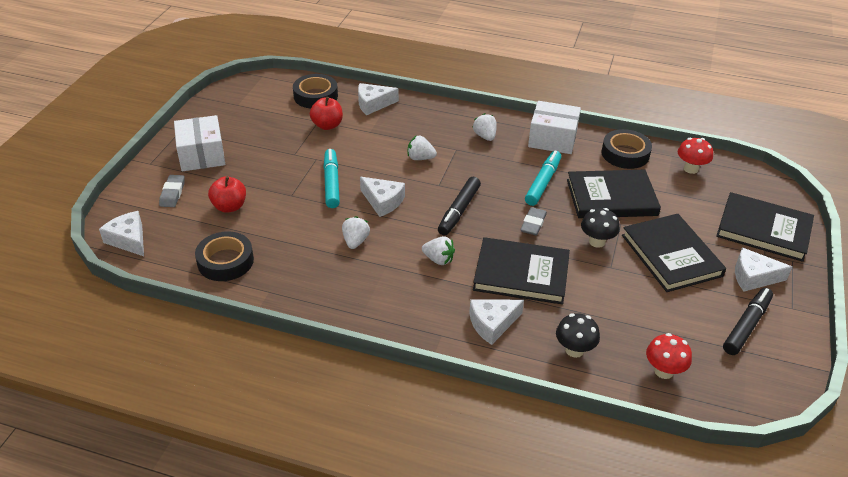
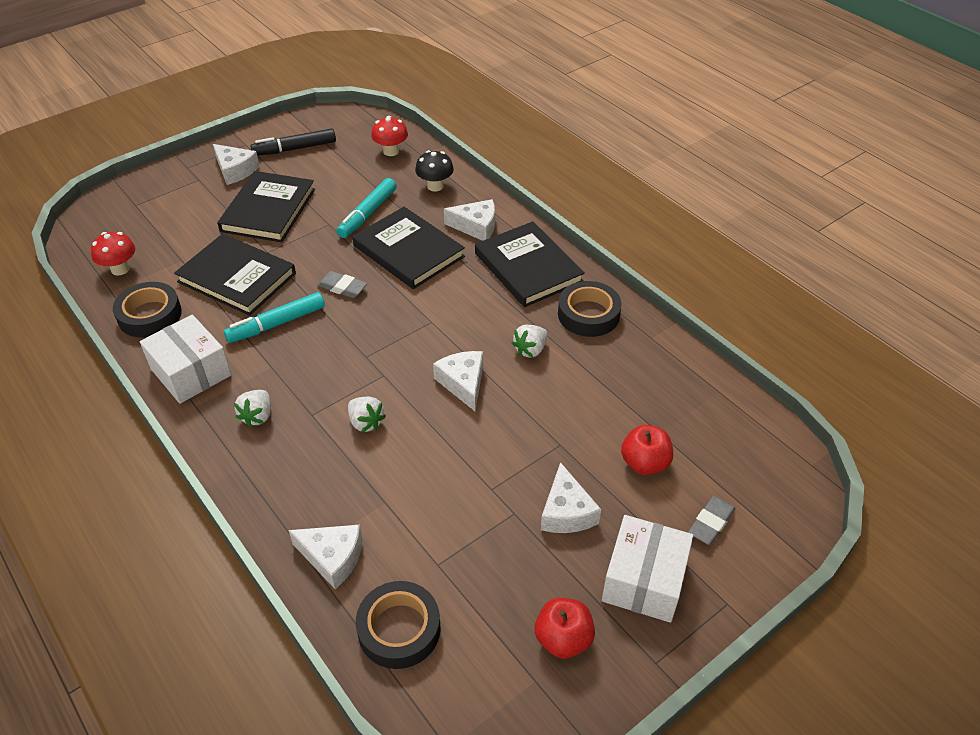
camera: 145 degrees left, 5 degrees up
(128, 240) = (787, 472): white cheese -> white cheese (566, 512)
(225, 261) = (681, 390): black tape -> black tape (588, 314)
(327, 125) = (432, 547): red apple -> red apple (563, 639)
(331, 183) = (501, 438): turquoise marker -> turquoise marker (368, 214)
(438, 259) = (467, 295): white strawberry -> none
(459, 211) = (396, 334): black marker -> none
(533, 224) = (342, 287): grey eraser -> grey eraser turned 60 degrees clockwise
(597, 242) = (310, 247): black mushroom -> none
(763, 230) = (164, 194): black book -> black book (528, 267)

